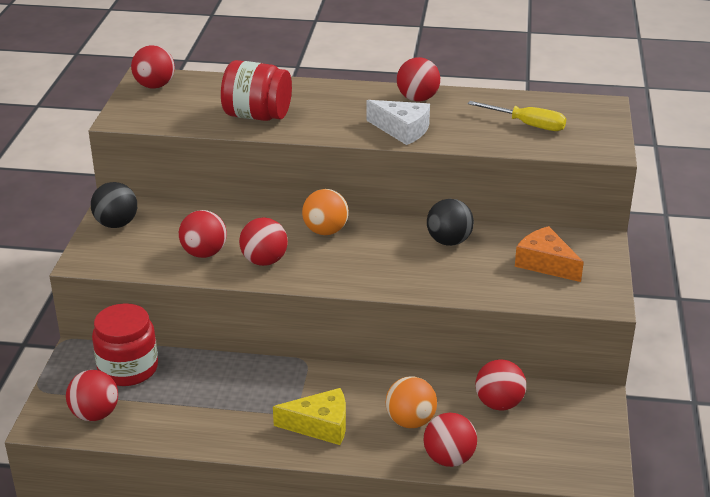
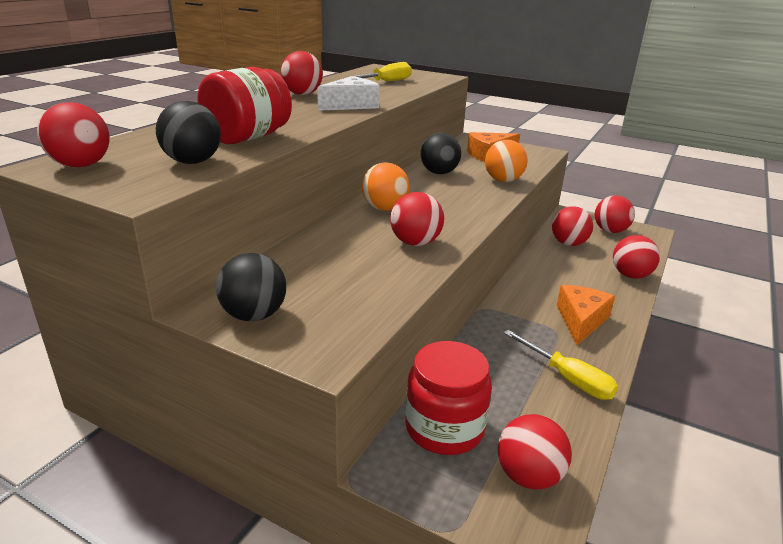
camera: 70 degrees left, 5 degrees down
(187, 115) = (192, 162): none -> black ball
(204, 253) = (375, 270): red ball -> red ball (610, 231)
(218, 424) = (567, 378): none -> yellow screwdriver
(320, 425) = (581, 320): yellow cheese -> orange cheese
(410, 421) = (582, 279): orange ball -> orange ball (503, 180)

